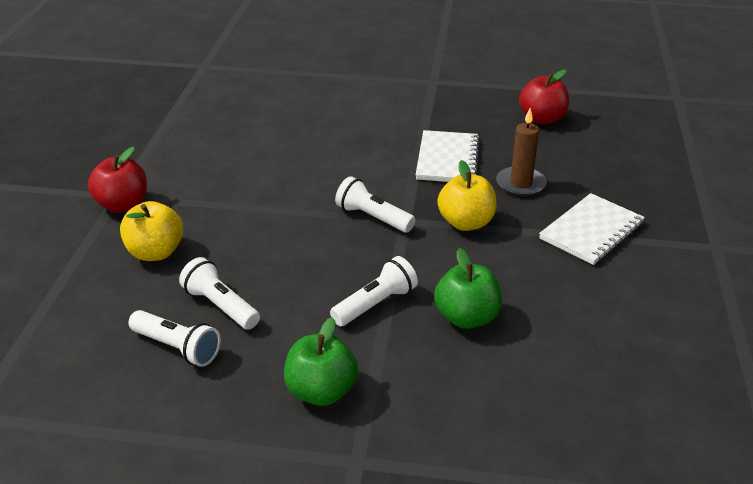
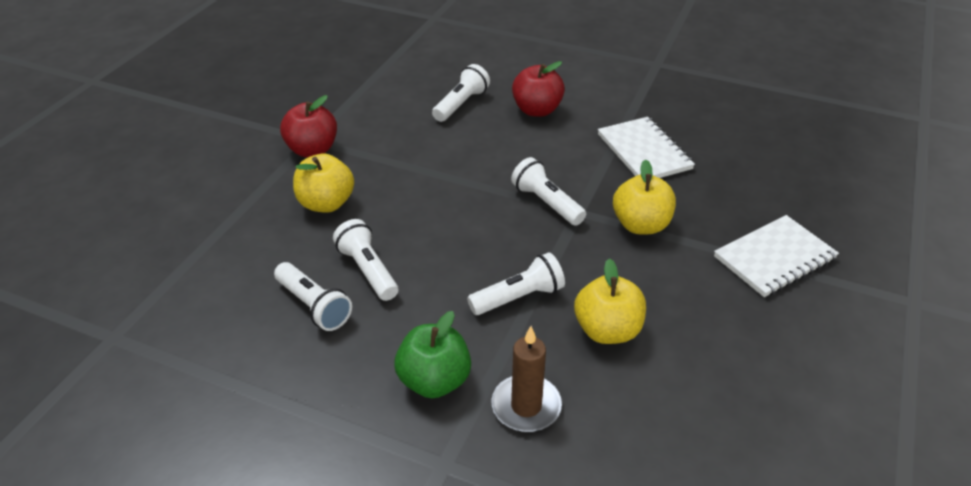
camera: 15 degrees right, 5 degrees up
(259, 142) = (461, 104): none -> white flashlight
(447, 159) = (644, 152): white notebook -> white notebook turned 45 degrees counterclockwise
(466, 317) = (607, 330): green apple -> yellow apple
(520, 184) = (713, 191): brown candle -> brown candle (526, 406)
(542, 119) = (761, 122): red apple -> red apple (537, 110)

